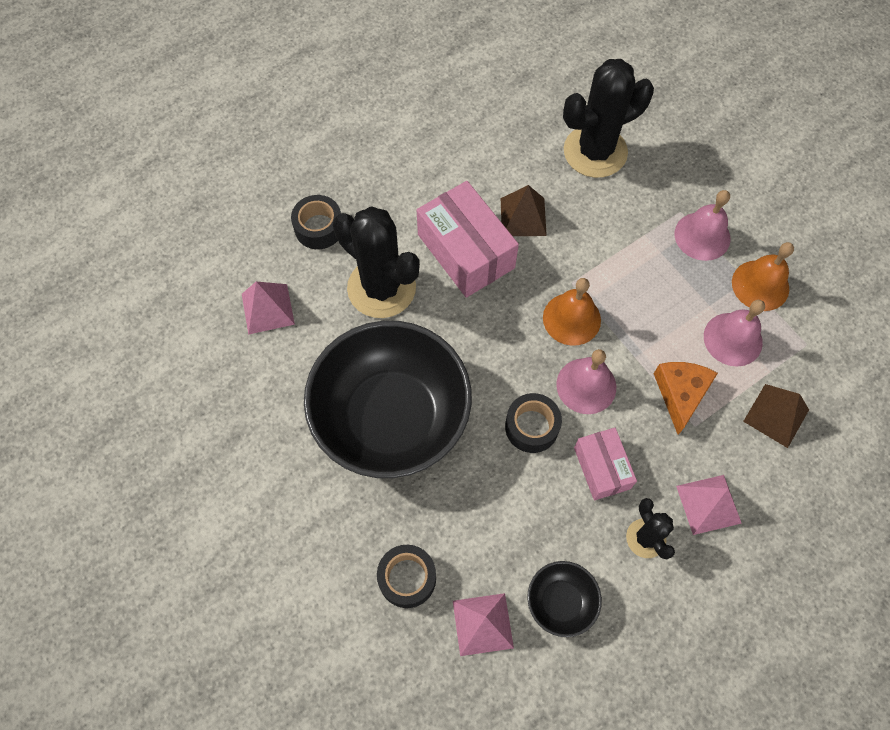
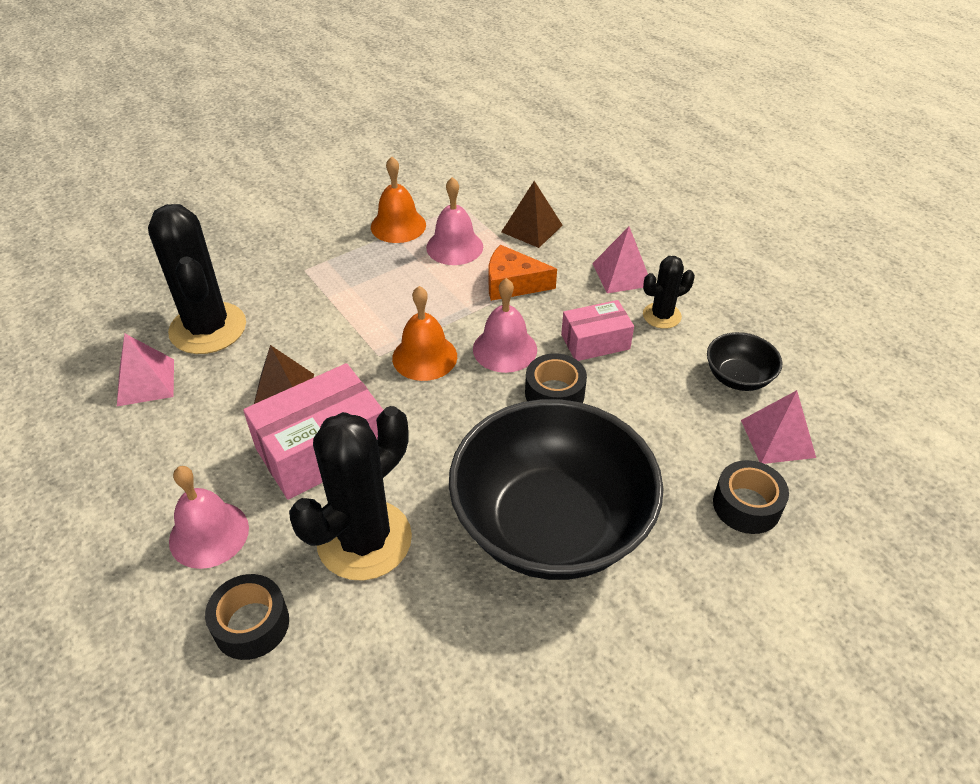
camera: 90 degrees left, 20 degrees down
(267, 309) = (383, 690): pink pyramid -> pink pyramid (146, 382)
(702, 236) = (337, 257): pink bell -> pink bell (209, 534)

